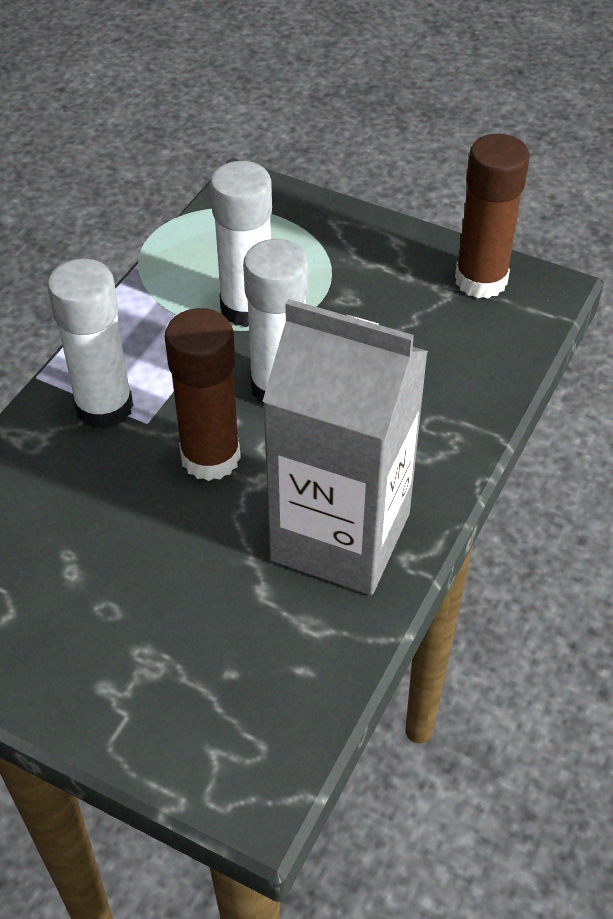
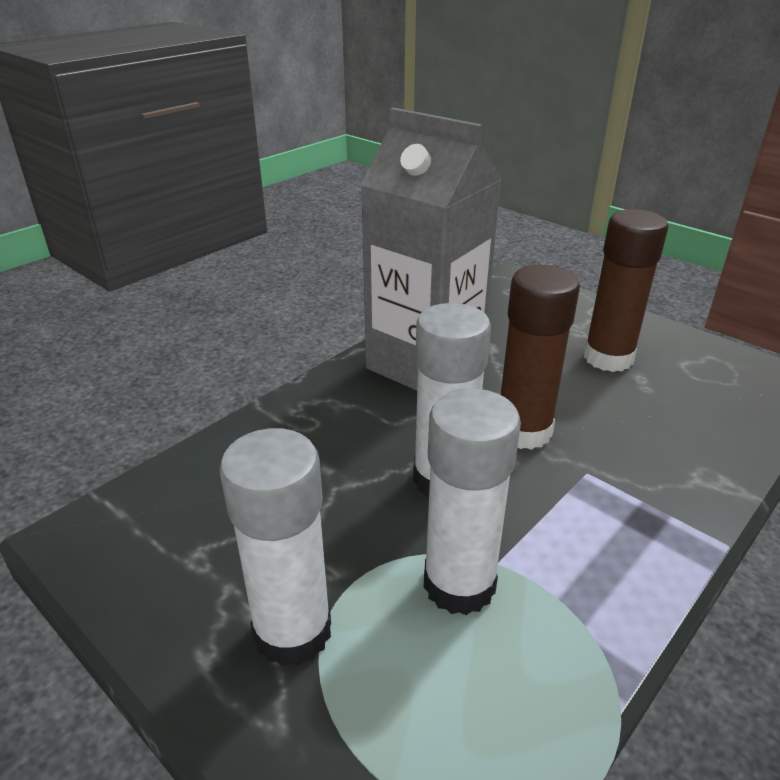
camera: 165 degrees left, 15 degrees down
(104, 407) = (636, 493): white glue stick -> white glue stick (293, 631)
(481, 280) = (144, 561): brown glue stick -> brown glue stick (608, 358)

